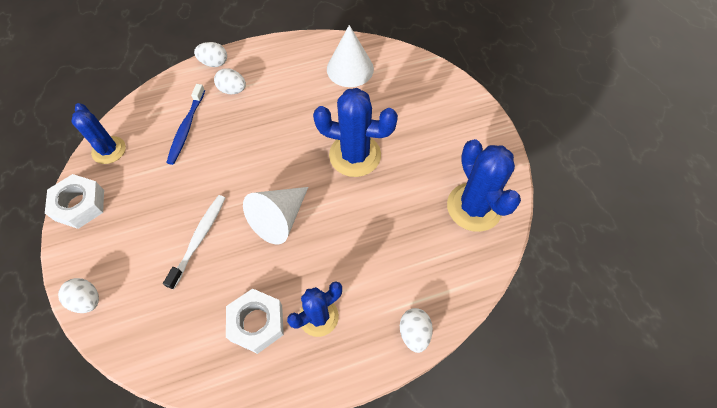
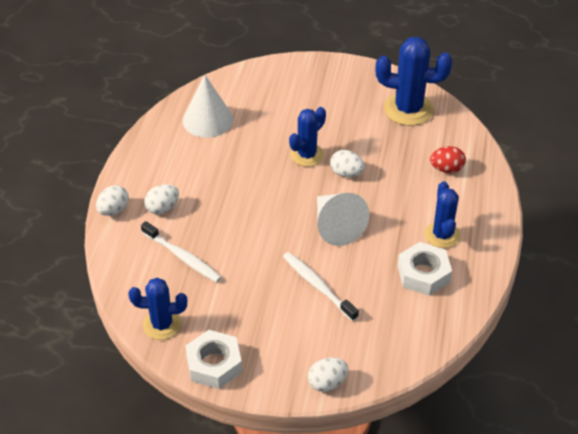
camera: 60 degrees left, 15 degrees down
(186, 128) = (182, 257): blue toothbrush -> white toothbrush
(355, 155) = (307, 155): blue cactus -> blue cactus, size x0.64
(414, 279) = (446, 169): none -> red egg
(414, 333) = (489, 187): white egg -> white egg (346, 173)

